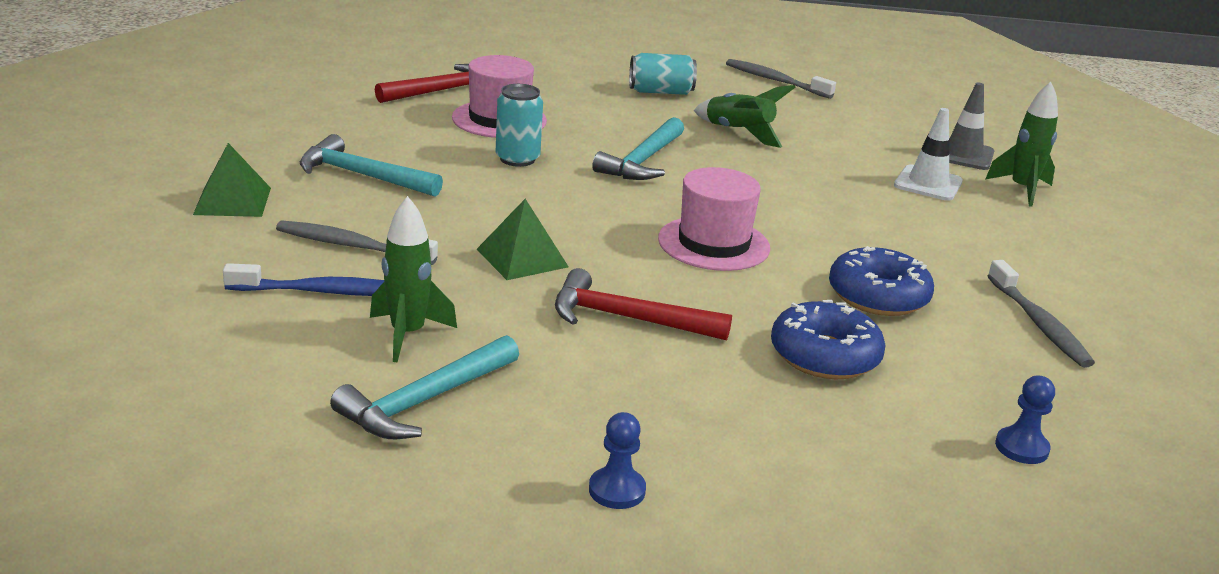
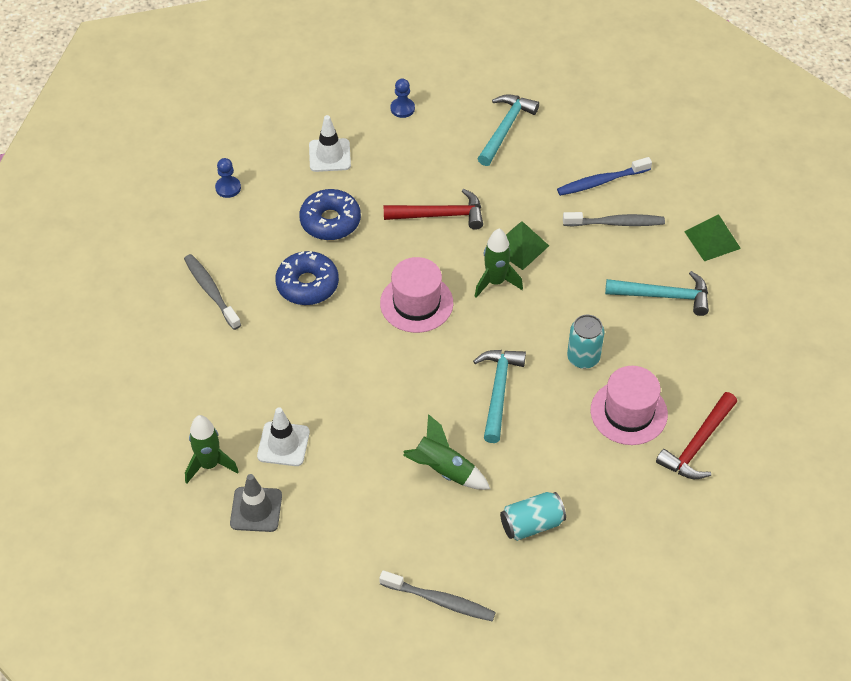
camera: 165 degrees right, 25 degrees up
(407, 334) = (540, 166): green rocket -> green rocket (495, 282)
(804, 448) = (329, 155): none -> white traffic cone

